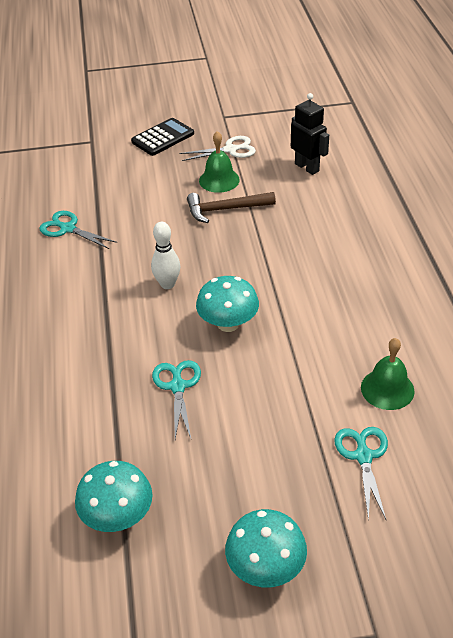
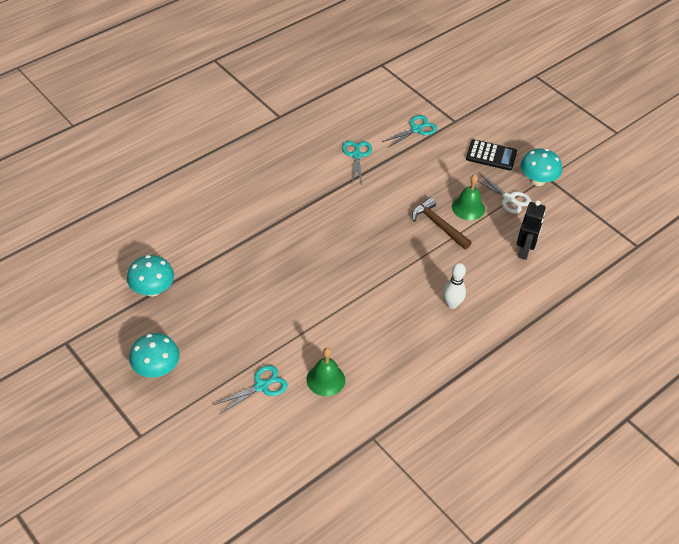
camera: 55 degrees right, 5 degrees up
(167, 284) = (342, 228): white bowling pin -> white bowling pin (452, 304)
(177, 386) = (259, 273): turquoise scissors -> turquoise scissors (416, 129)
(228, 323) = (328, 274): turquoise mushroom -> turquoise mushroom (537, 180)

